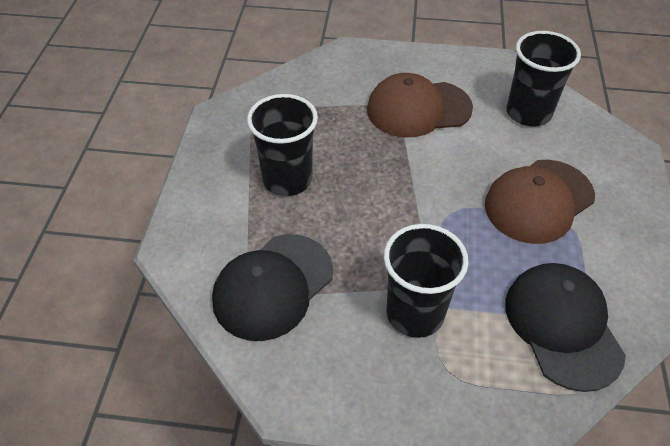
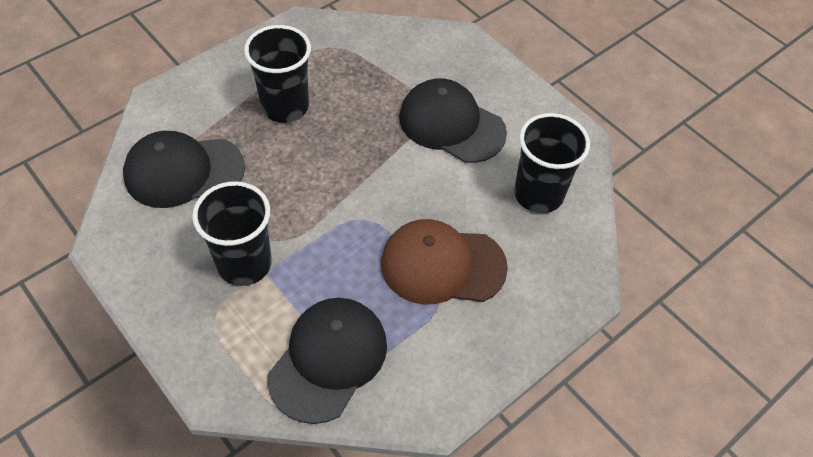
camera: 40 degrees right, 5 degrees up
(418, 109) = (451, 124): brown cap -> black cap

